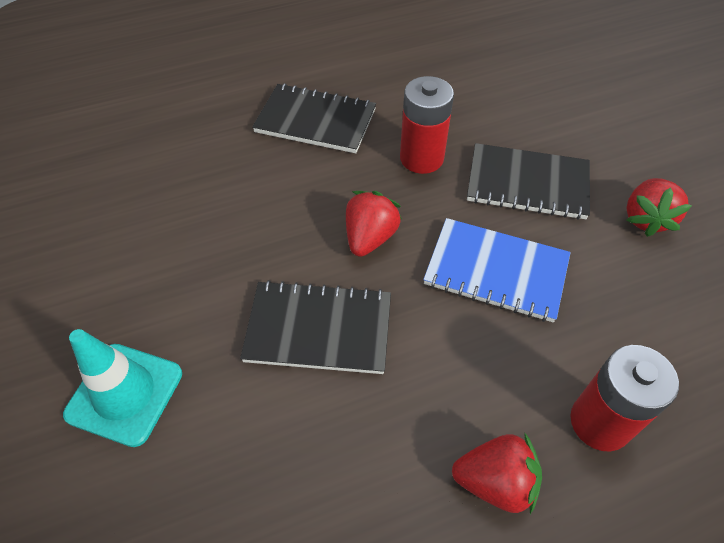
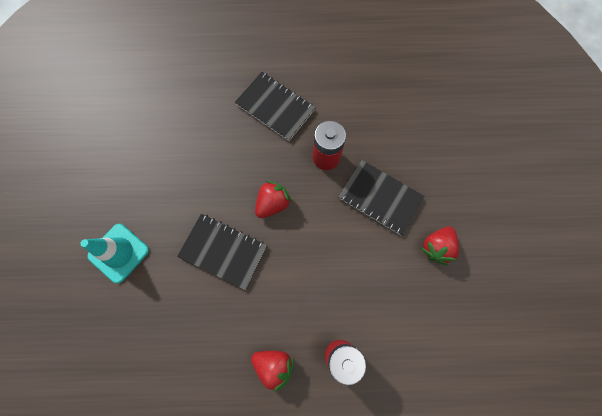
camera: 20 degrees right, 20 degrees up
(496, 271) = (331, 250): blue notebook -> none

